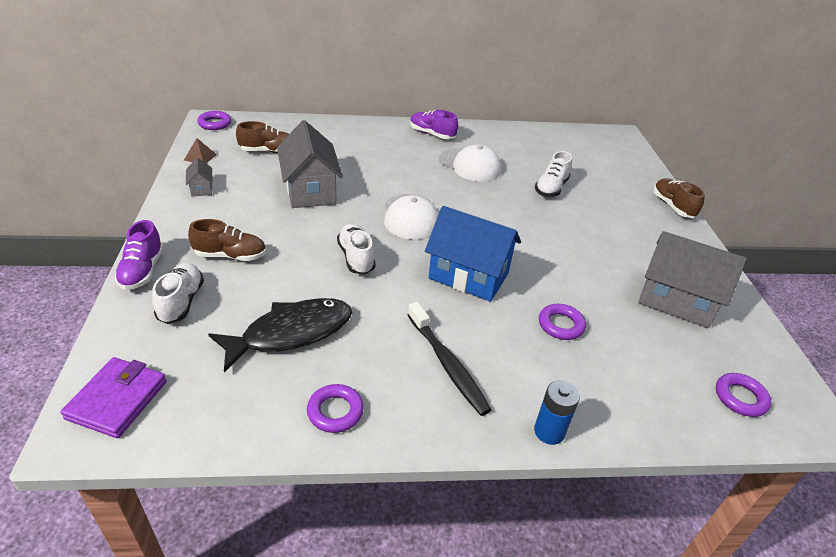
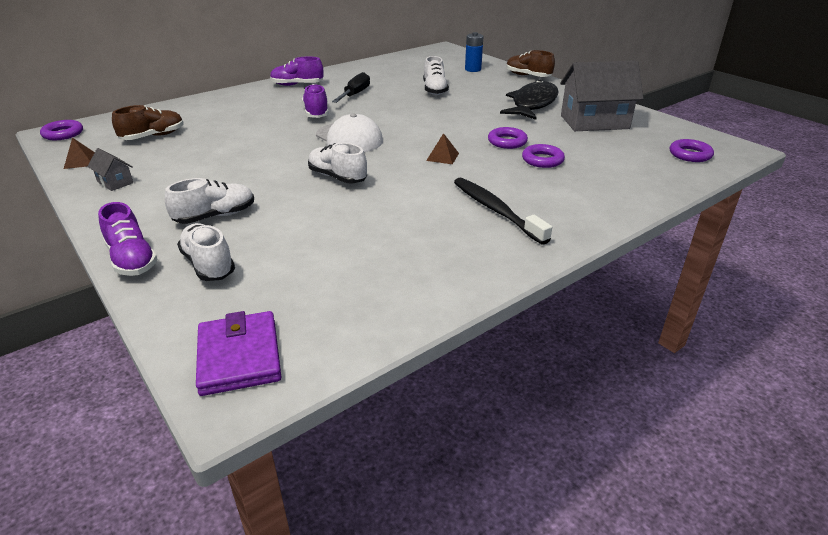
camera: 30 degrees left, 5 degrees down
(230, 256) = (215, 216): brown shoe -> white shoe
(291, 333) = (347, 243): black fish -> black fish (532, 104)
(310, 190) = (234, 149): grey house -> none
(335, 411) = (452, 273): purple ring -> purple ring (507, 142)
(414, 175) = (316, 113): none -> purple shoe
(447, 364) = (496, 210): black toothbrush -> black toothbrush turned 150 degrees counterclockwise
(468, 276) = (442, 157): blue house -> brown pyramid
(470, 165) = (355, 94): white cap -> black screwdriver
(549, 432) = (611, 217): blue battery -> blue battery (473, 69)

